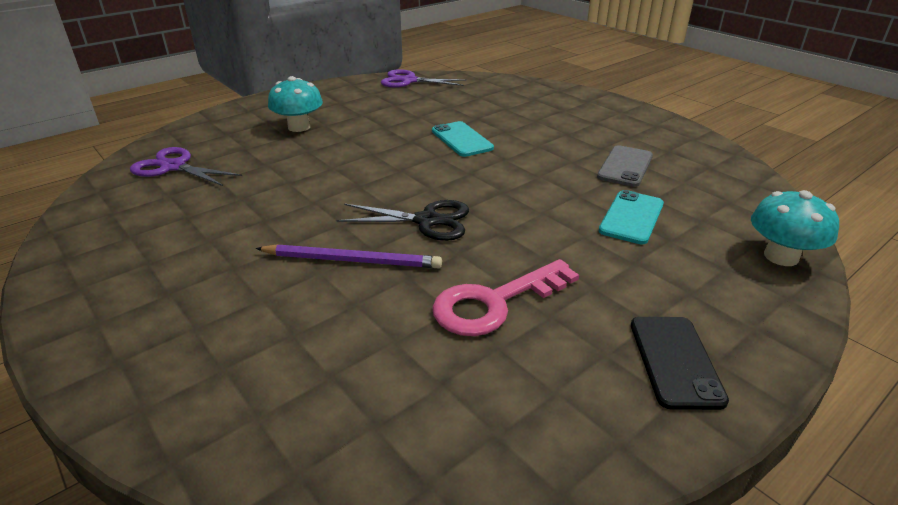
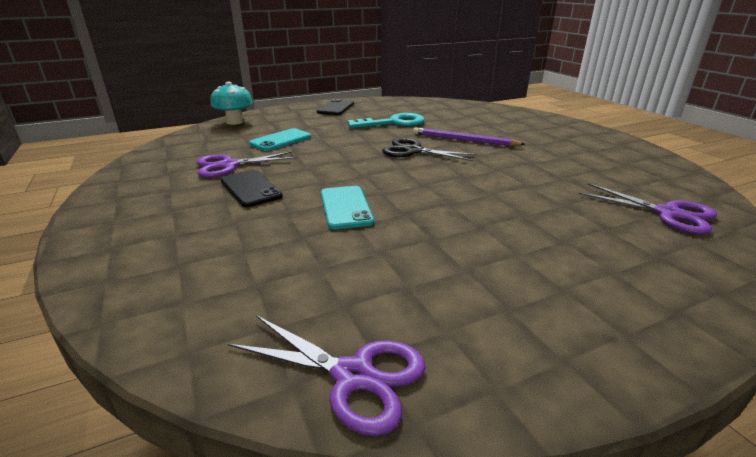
camera: 165 degrees left, 5 degrees down
(299, 127) = (555, 255): turquoise mushroom -> none
(495, 302) = (393, 123): pink key -> turquoise key
(562, 145) = (250, 189): none -> black phone
(625, 166) = (229, 165): grey phone -> purple scissors

